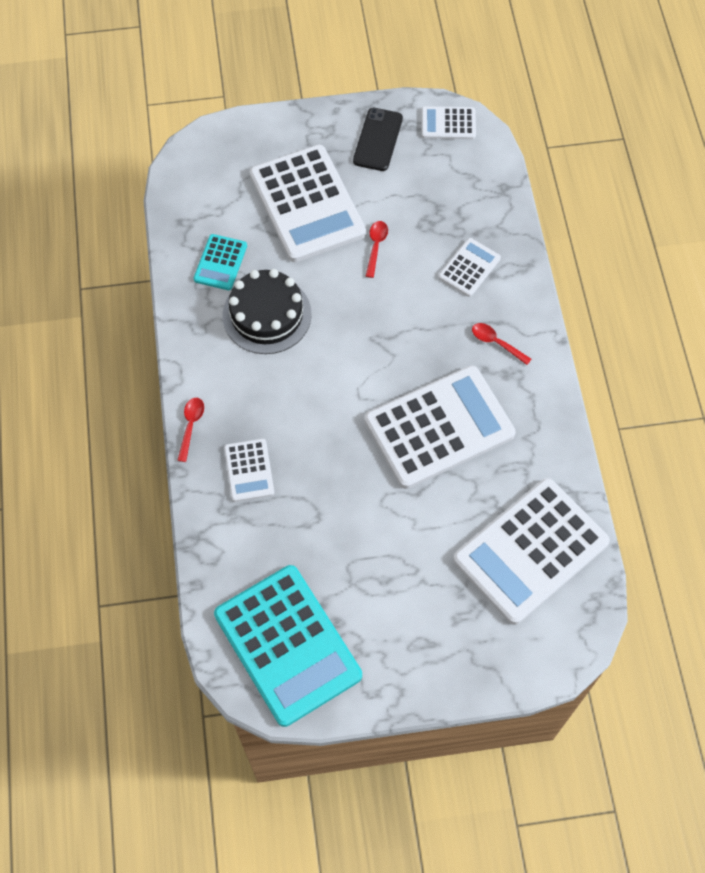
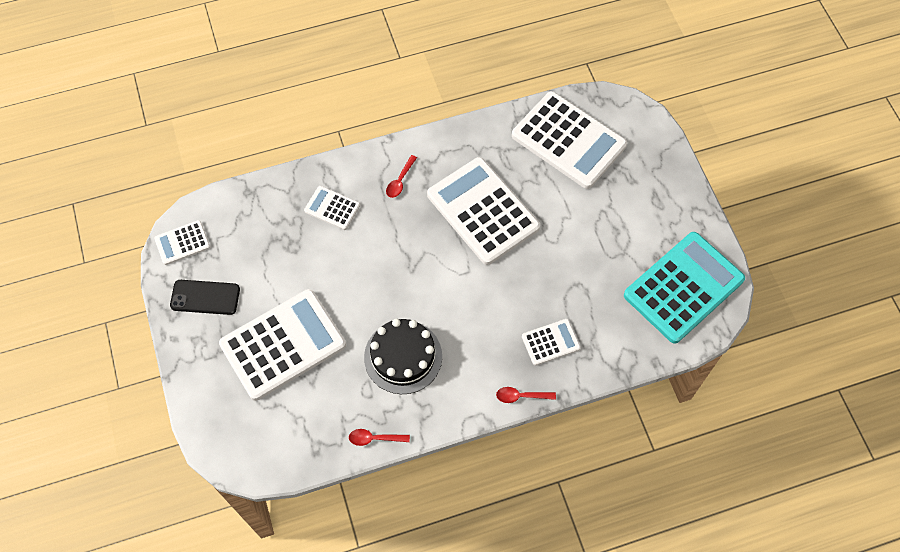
camera: 100 degrees left, 0 degrees up
(220, 262) = (355, 406): turquoise calculator -> none
(376, 246) = (321, 281): red spoon -> red spoon (374, 438)
(448, 123) = (182, 243): white calculator -> white calculator turned 75 degrees clockwise

